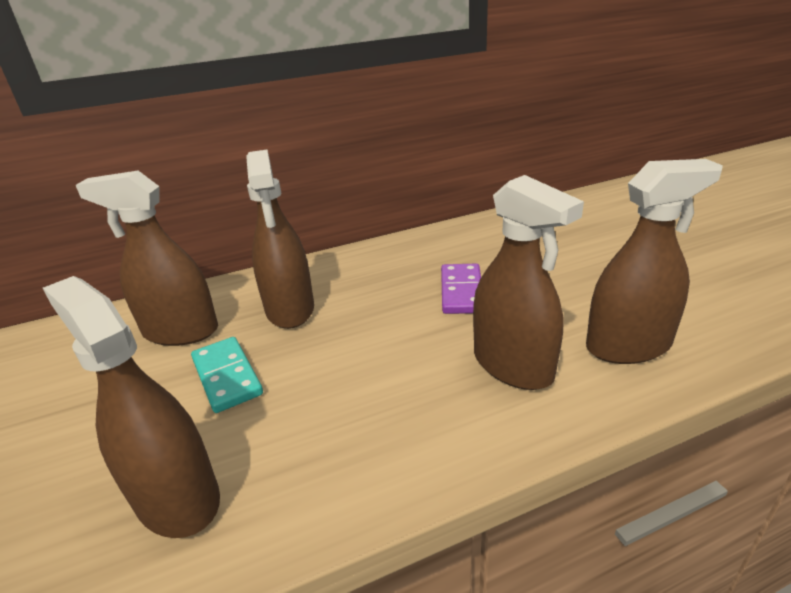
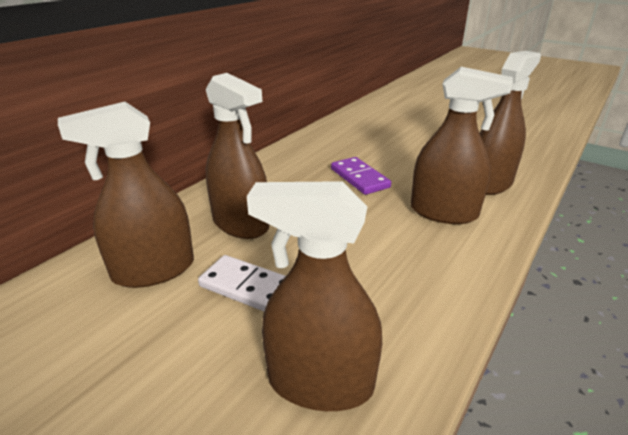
camera: 35 degrees left, 0 degrees up
(226, 376) = (248, 287): turquoise domino -> white domino

